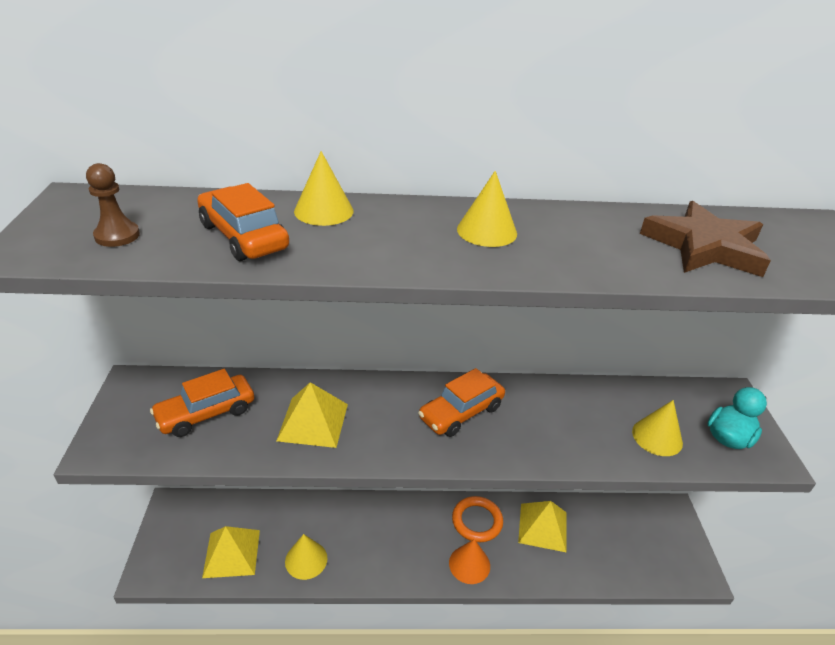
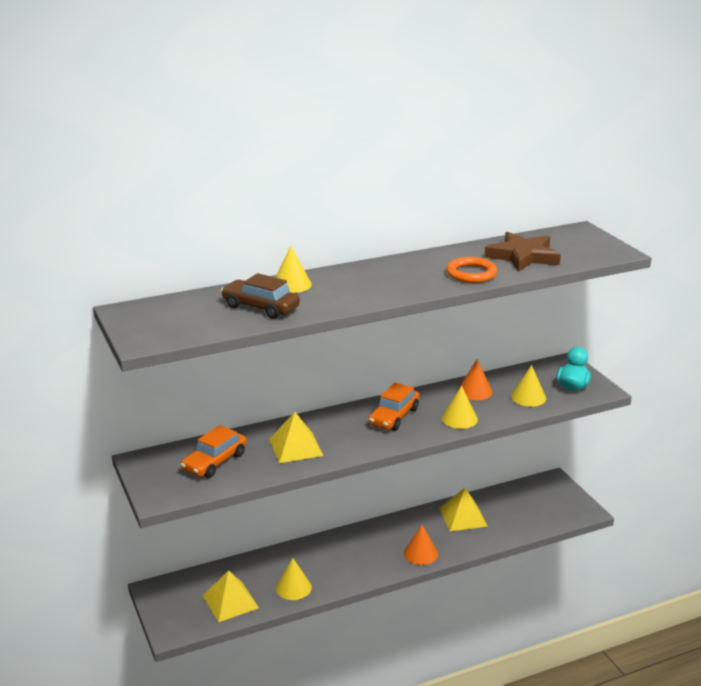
camera: 20 degrees left, 10 degrees down
(117, 236) = (185, 323): brown pawn -> none
(244, 236) = (260, 307): orange car -> brown car
(477, 521) = (411, 527): orange ring -> orange ring (471, 274)
(487, 231) = (398, 274): yellow cone -> yellow cone (459, 419)
(587, 403) = (475, 391): none -> orange cone

